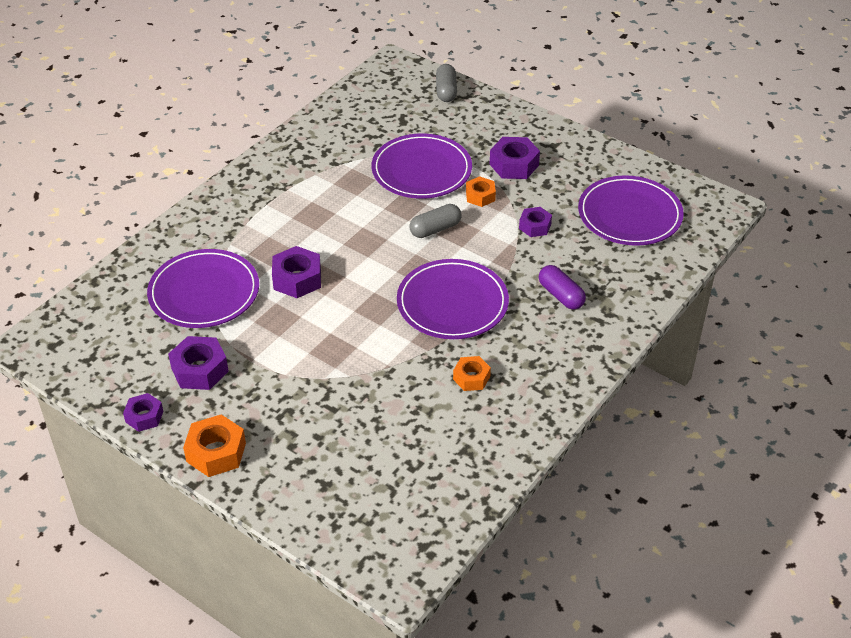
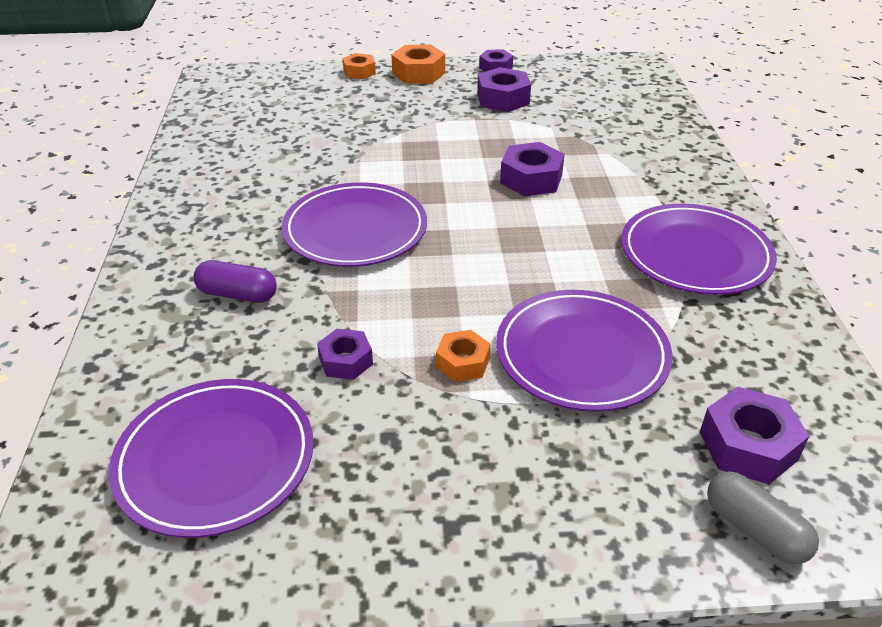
camera: 140 degrees right, 5 degrees down
(204, 292) = (587, 136): purple plate -> purple plate (695, 254)
(435, 229) = (465, 290): grey capsule -> none
(471, 378) = (270, 185): orange nut -> orange nut (359, 72)
(514, 165) = (472, 443): purple nut -> purple nut (748, 446)

